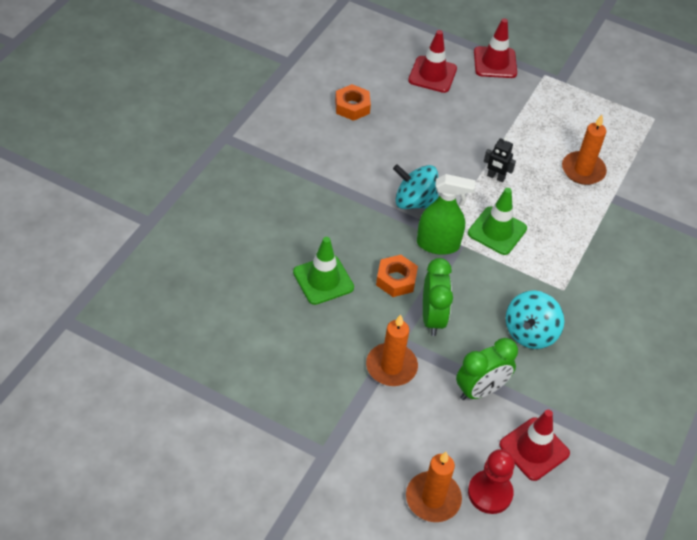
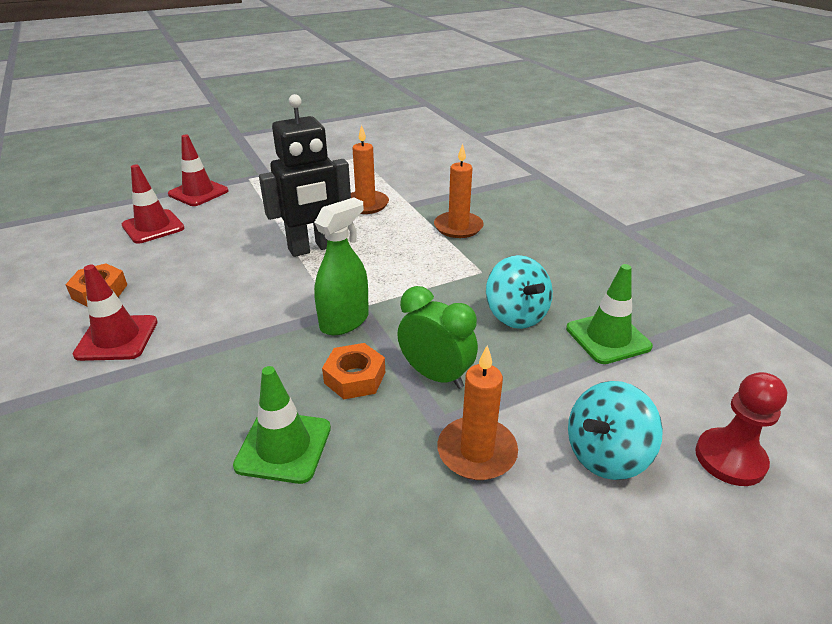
camera: 50 degrees left, 15 degrees down
(414, 202) = (273, 310): turquoise spinning top -> turquoise spinning top (606, 455)
(433, 498) = (722, 525): orange candle -> orange candle (458, 227)
(480, 390) = (567, 388): green clock -> none
(495, 177) = (313, 248): black robot -> black robot, size x2.31
(497, 231) = (373, 276): green traffic cone -> green traffic cone (608, 338)
(534, 449) = (675, 387): red traffic cone -> red traffic cone (117, 338)

